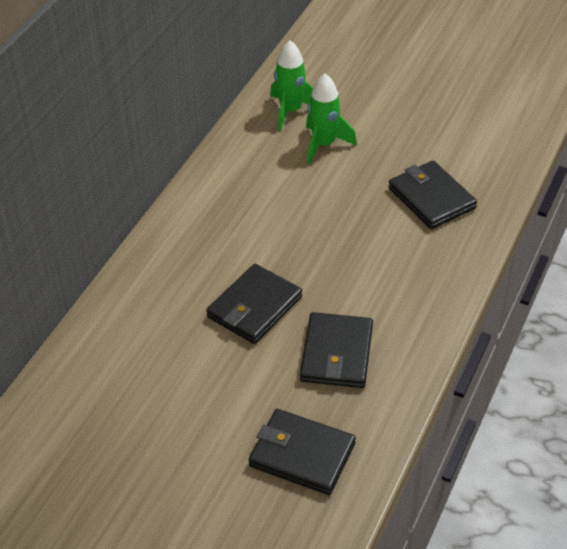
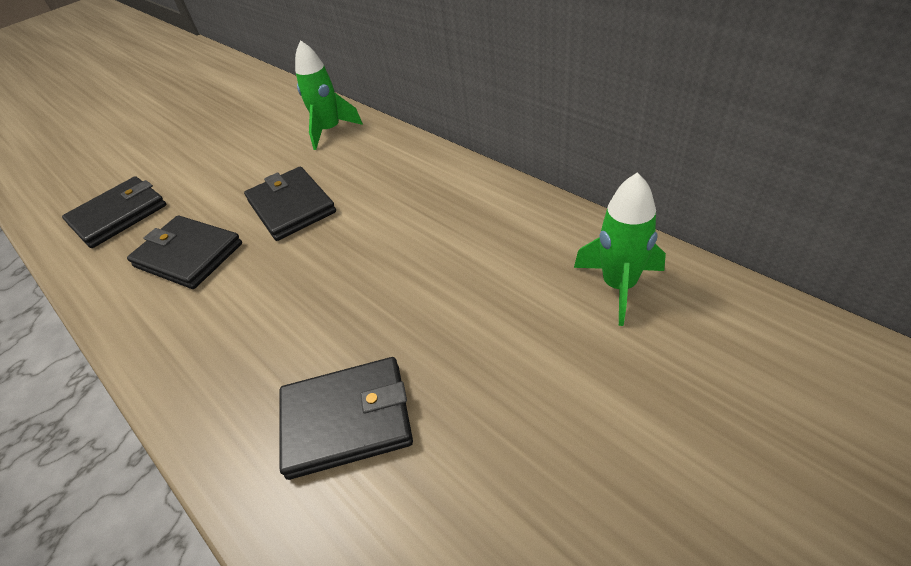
camera: 115 degrees right, 0 degrees up
(324, 145) = (526, 310): green rocket -> green rocket (330, 131)

